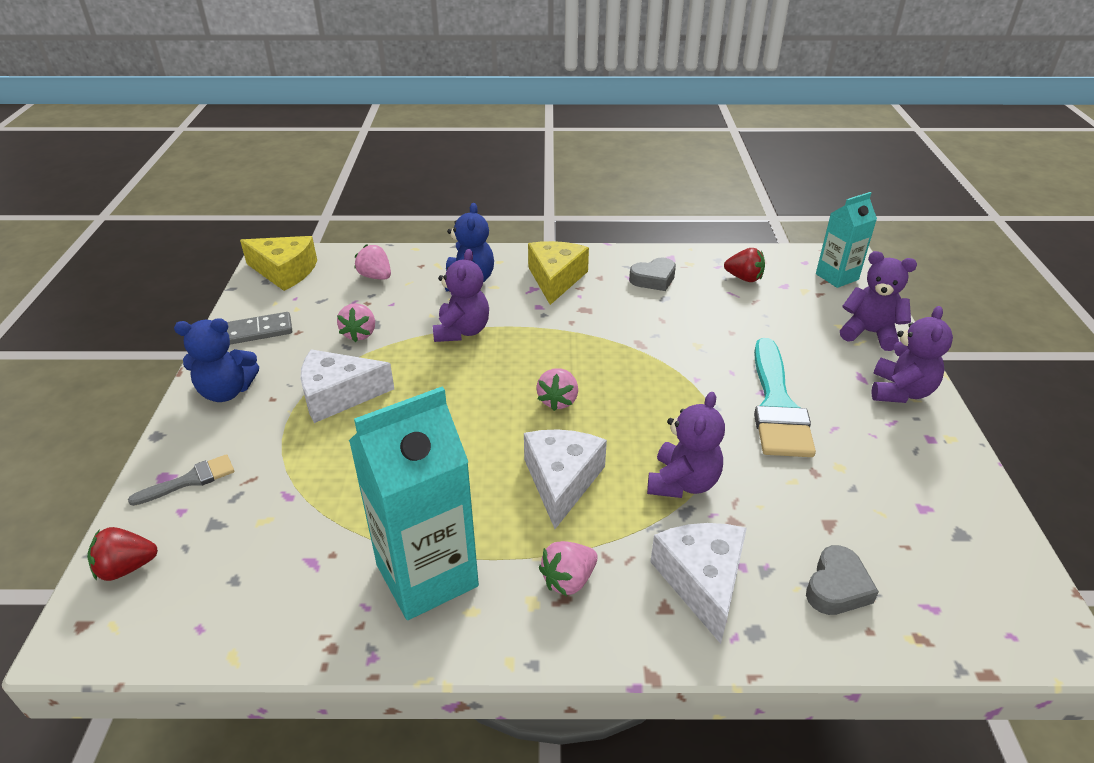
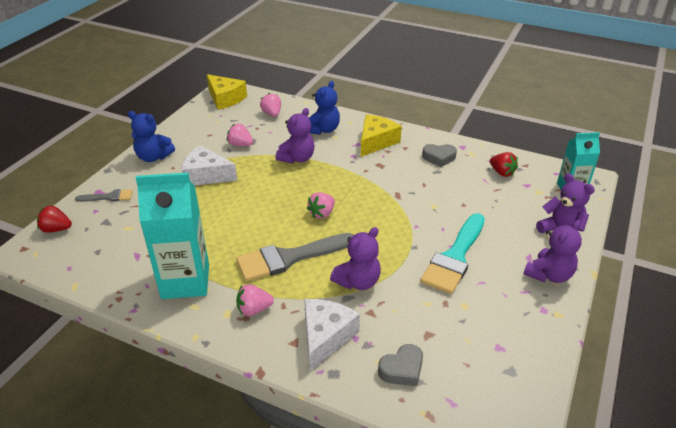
camera: 25 degrees right, 0 degrees up
(260, 331) = (190, 129): grey domino -> none
(360, 334) = (240, 145): pink strawberry -> pink strawberry turned 90 degrees clockwise
(561, 481) = (290, 258): white cheese -> grey brush

